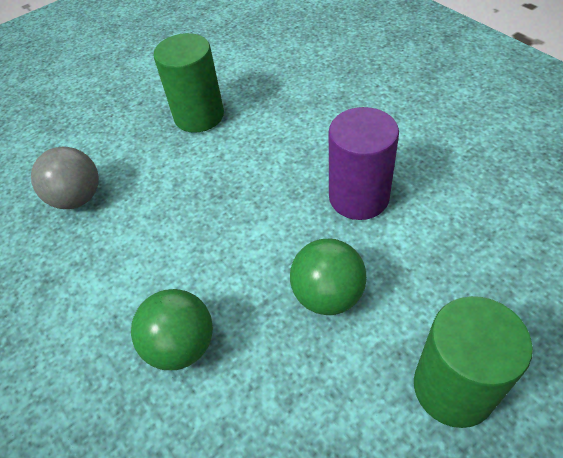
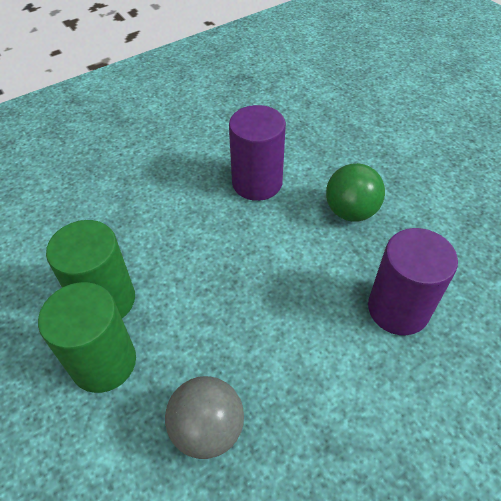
camera: 90 degrees left, 0 degrees up
(181, 345) = (398, 309): green ball -> purple cylinder
(453, 388) = (417, 160): green cylinder -> green cylinder (104, 362)

